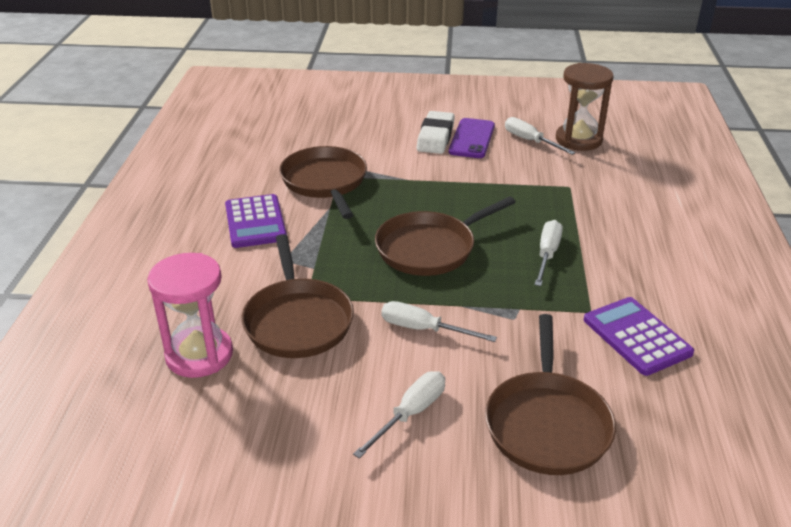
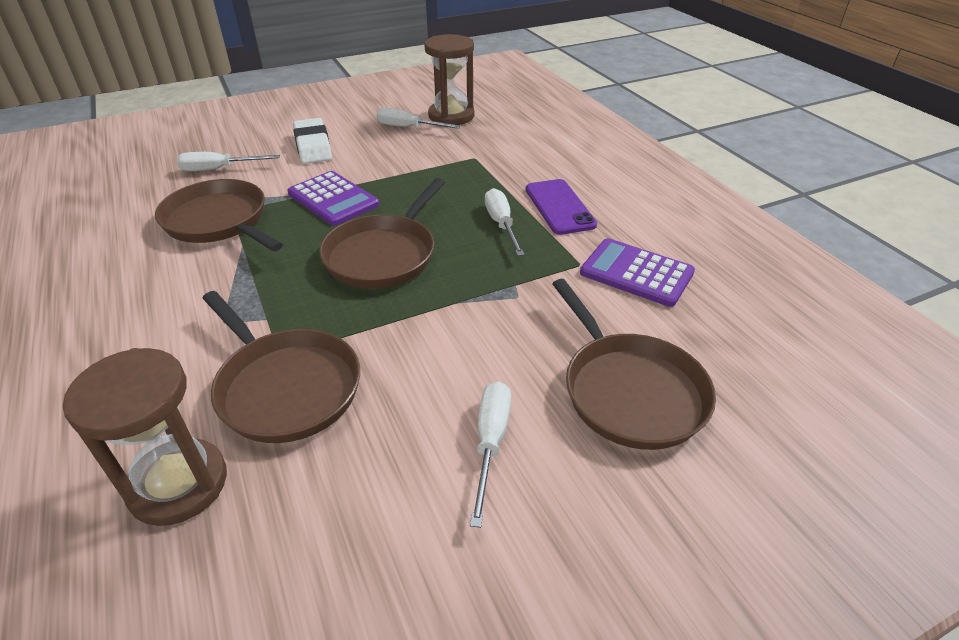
camera: 30 degrees left, 5 degrees up
(199, 355) = (178, 484): pink hourglass -> brown hourglass
(255, 222) = (158, 290): purple calculator -> purple calculator (333, 199)
(423, 329) = (437, 341): white screwdriver -> white screwdriver (218, 169)
(472, 139) = (351, 139): purple phone -> purple phone (559, 207)

